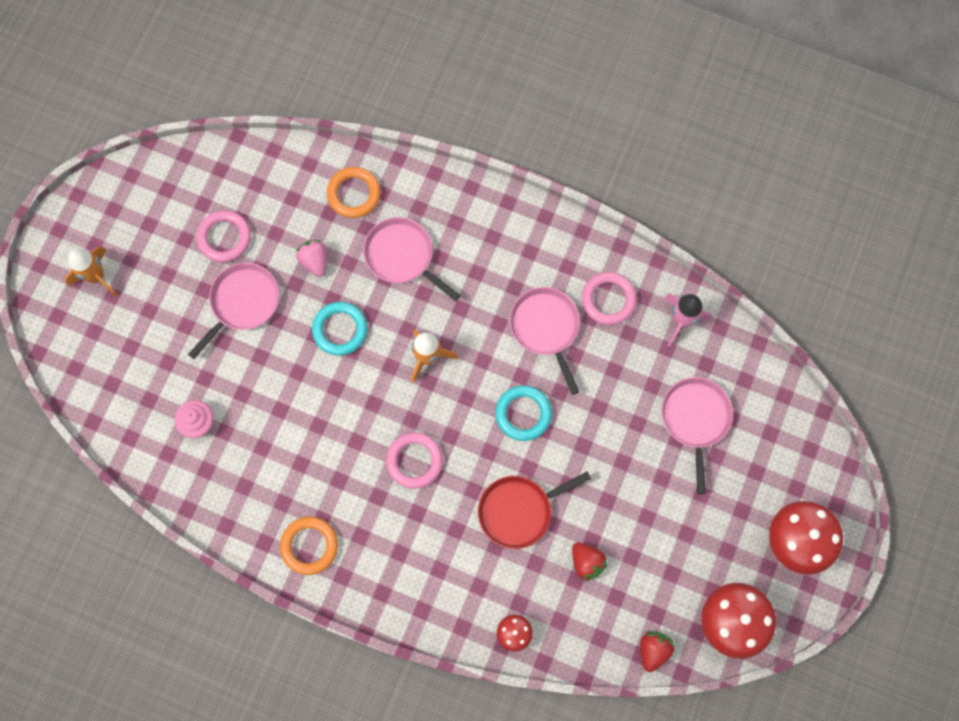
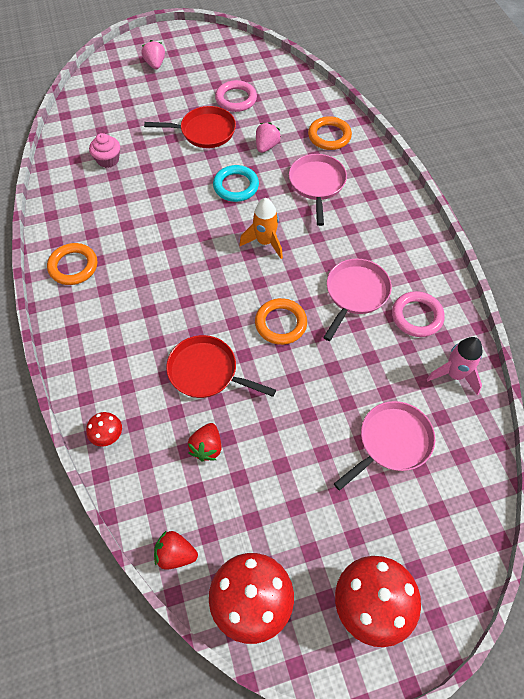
camera: 50 degrees right, 15 degrees down
(96, 276) = (155, 64): orange rocket -> pink strawberry
(242, 303) = (204, 131): pink pan -> red pan
(414, 461) = (185, 283): pink ring -> none
(523, 414) = (280, 323): turquoise ring -> orange ring
(653, 650) = (175, 554): red strawberry -> red strawberry turned 150 degrees counterclockwise

